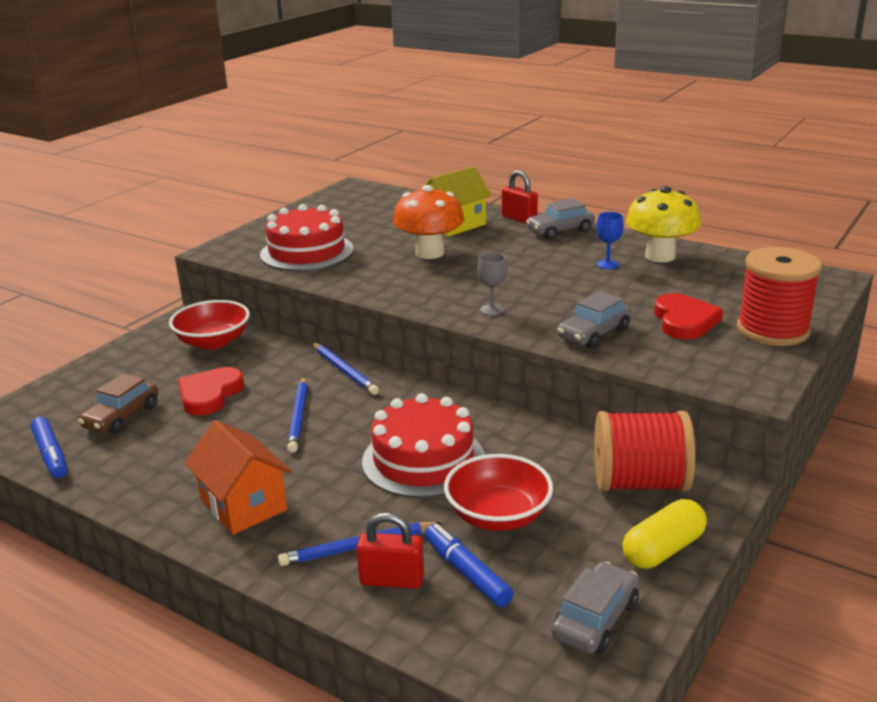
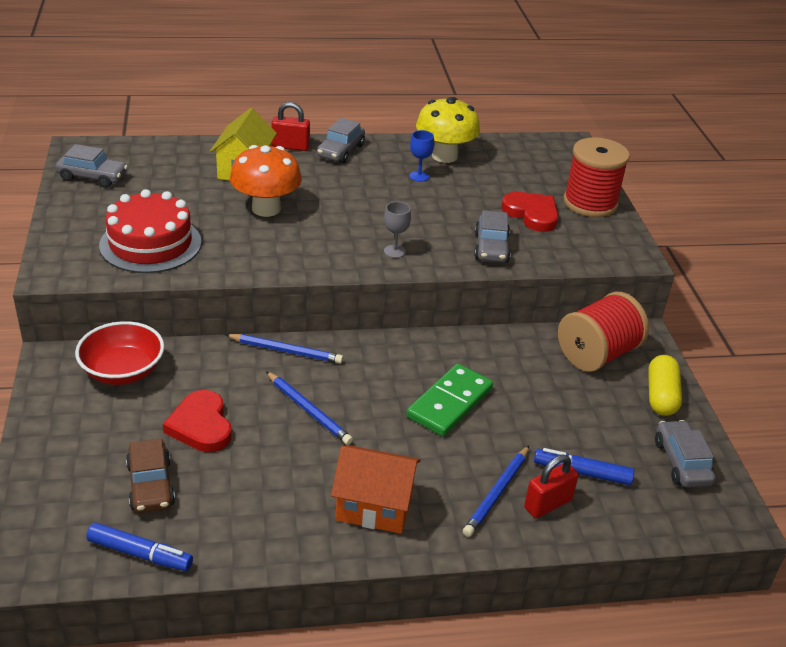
camera: 45 degrees left, 10 degrees up
(334, 204) = (92, 177): none -> grey car
(423, 460) = (449, 403): red cake -> green domino
(498, 516) = (549, 421): red bowl -> none

